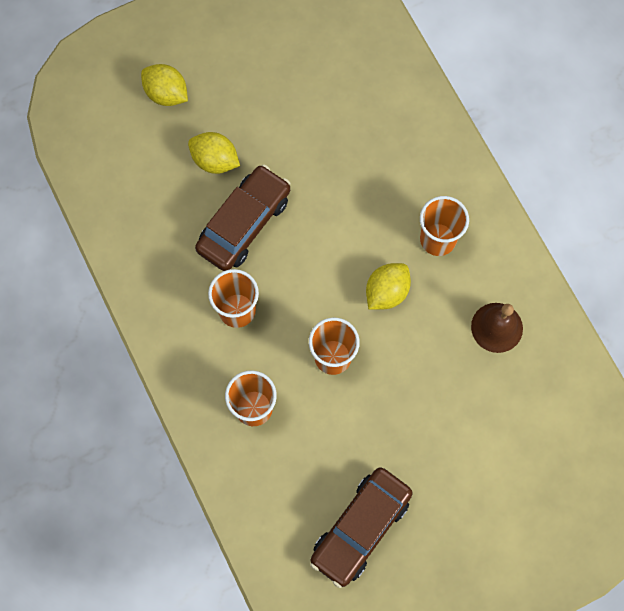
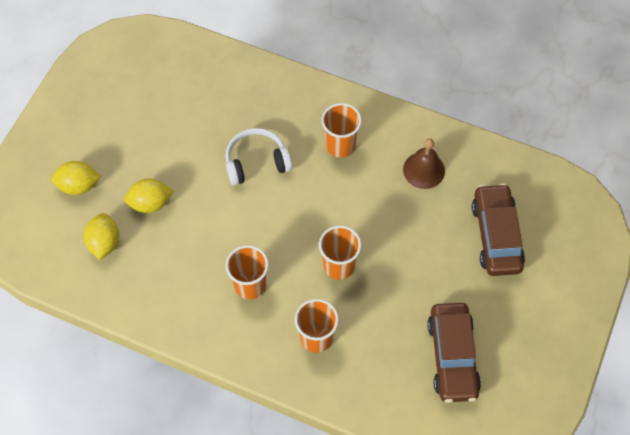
camera: 40 degrees left, 10 degrees down
(244, 223) = (206, 228): brown car -> brown car (496, 235)
(344, 195) = (256, 162): none -> white headphones
(386, 292) = (337, 200): yellow lemon -> yellow lemon (104, 243)

